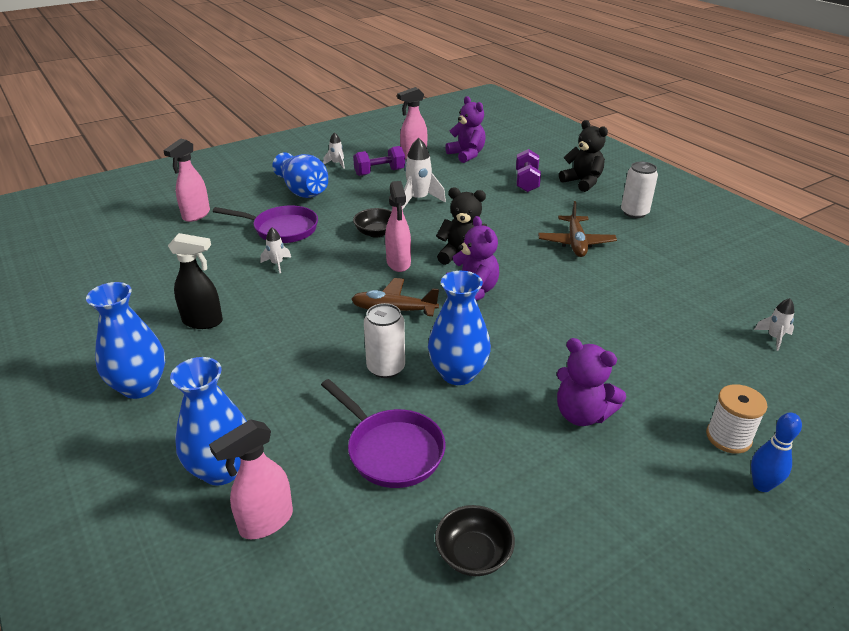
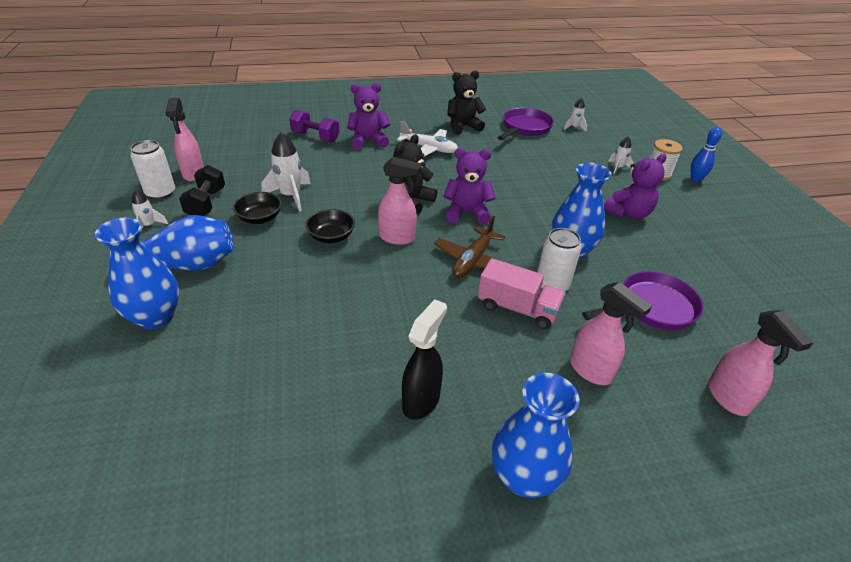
camera: 70 degrees left, 5 degrees up
(196, 215) = (151, 374): pink spray bottle -> pink spray bottle (591, 371)
(221, 469) = (665, 419): blue vase -> blue vase (155, 317)
(277, 264) = (340, 318): white rocket -> white rocket (618, 168)
(282, 229) = (265, 300): purple pan -> purple pan (525, 128)
(336, 351) = (517, 308): none -> pink truck
(379, 172) = (206, 203): purple dumbbell -> black dumbbell
(467, 155) = (230, 147): purple teddy bear -> purple teddy bear (368, 141)
(473, 554) = (752, 296): black bowl -> black bowl (260, 218)
(575, 243) = (429, 149): brown plane -> white plane
(582, 182) = (341, 116): black teddy bear -> black teddy bear (463, 126)
(634, 212) = (405, 114): white can -> white can (161, 193)

